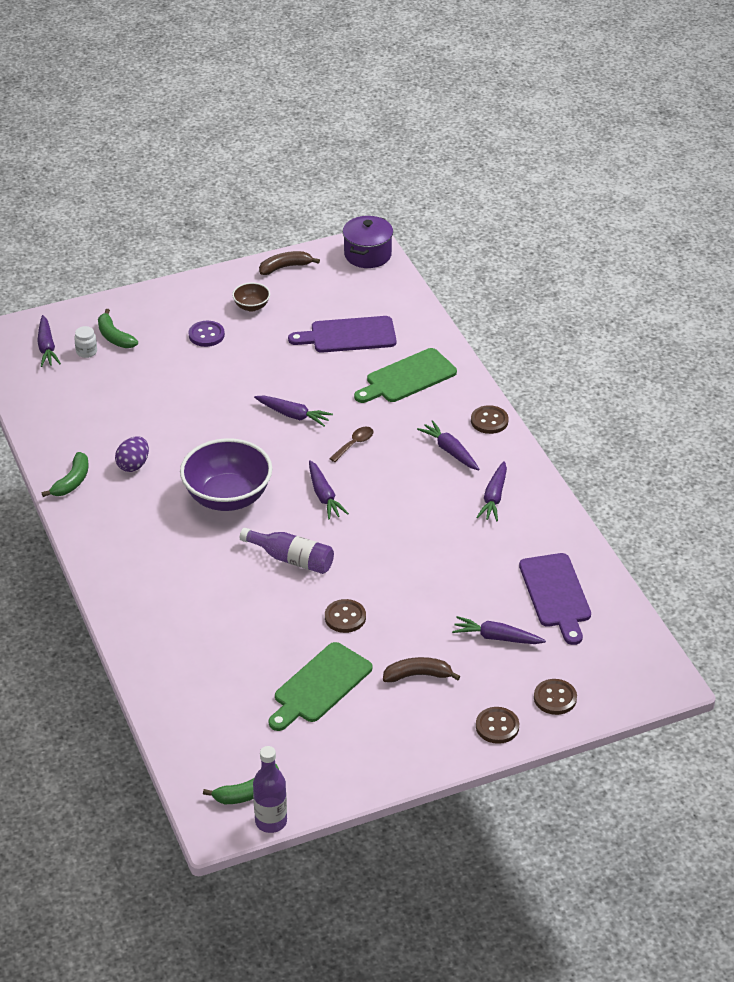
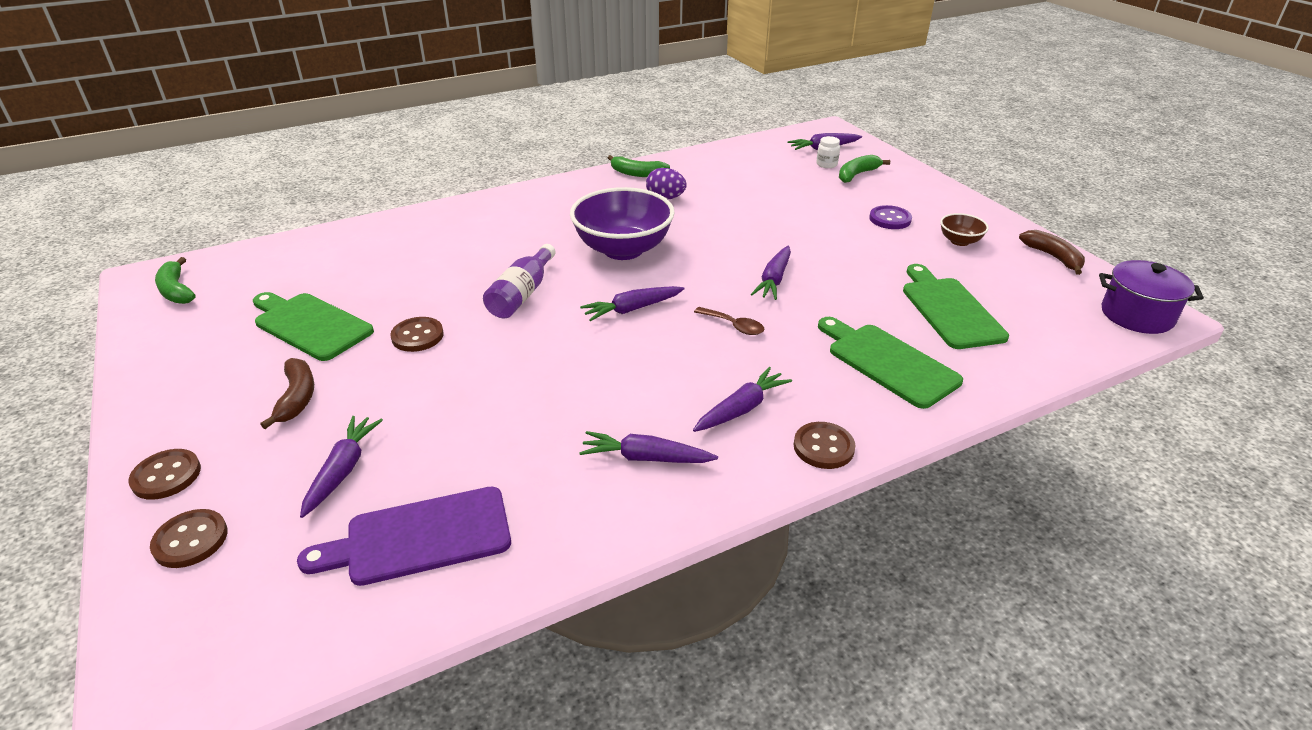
camera: 85 degrees right, 5 degrees down
(271, 821) = (125, 306): purple bottle -> none
(349, 335) = (949, 310): purple cutting board -> green cutting board

